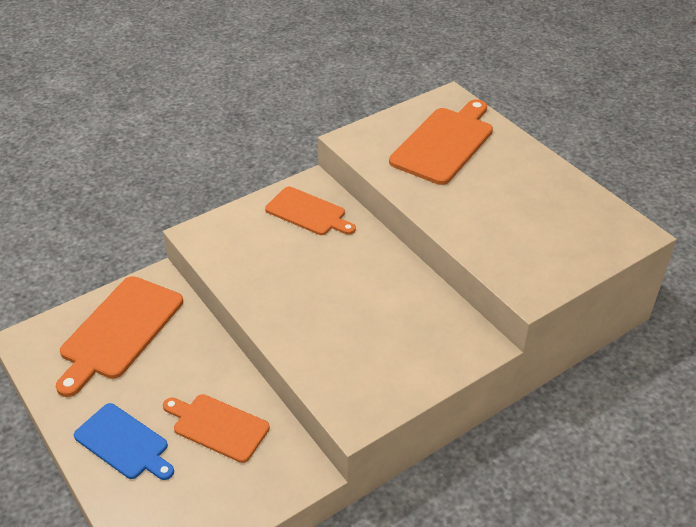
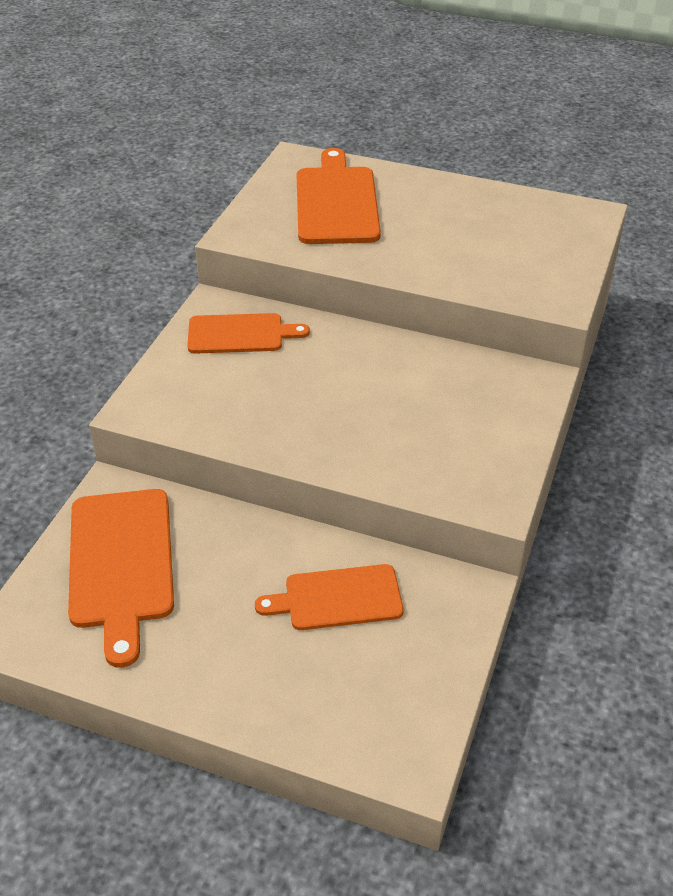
camera: 35 degrees left, 0 degrees up
(124, 443) = (252, 672): blue cutting board -> none

